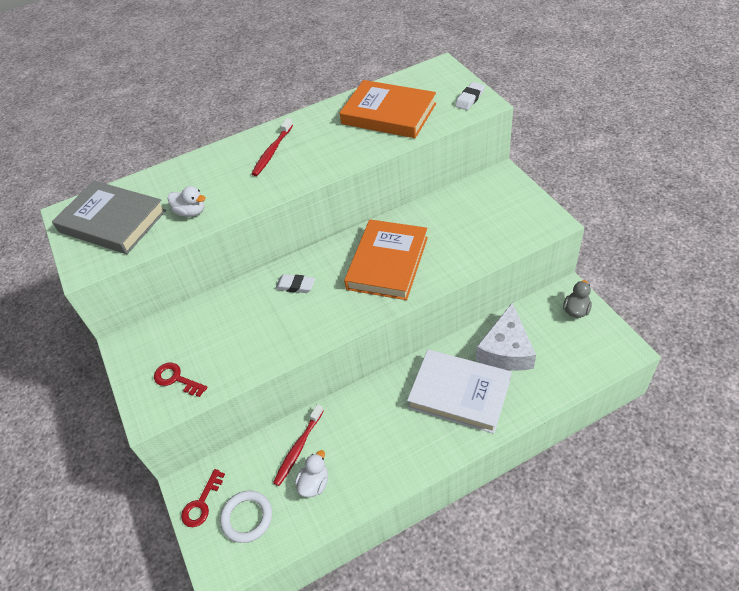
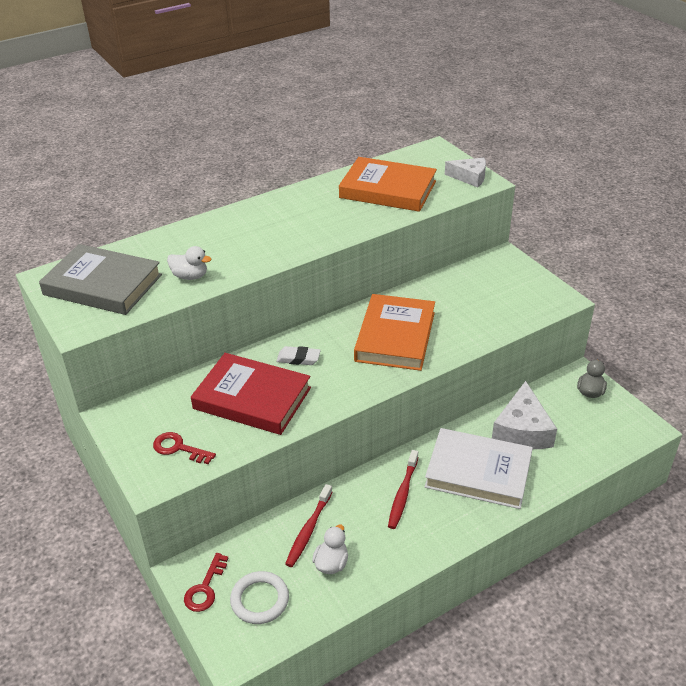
camera: 10 degrees left, 10 degrees down
(248, 327) = (252, 398): none -> red book
(272, 151) = (269, 222): red toothbrush -> red toothbrush (403, 494)
(469, 98) = (470, 177): white eraser -> white cheese

